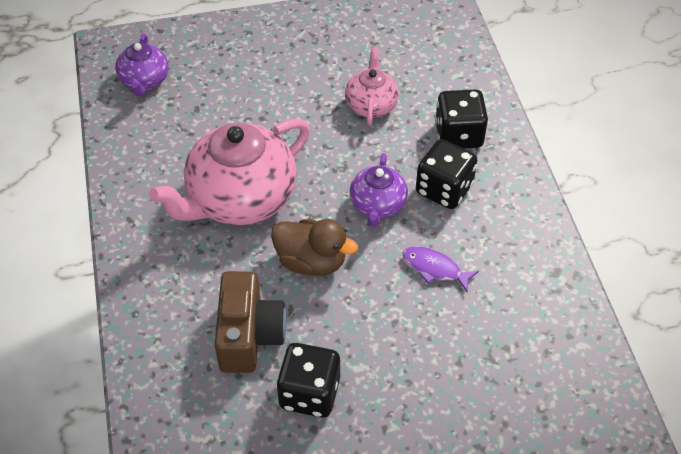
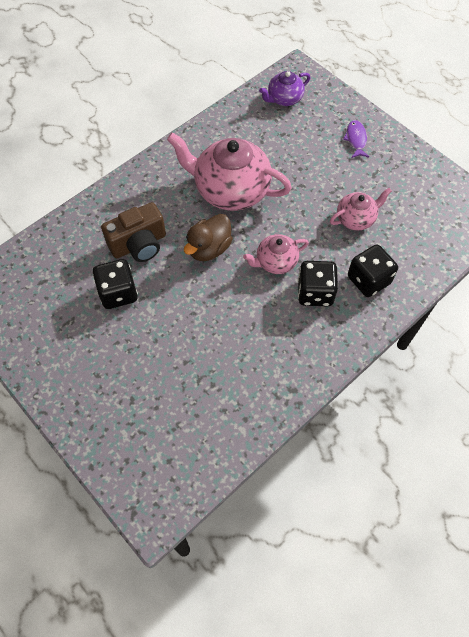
camera: 60 degrees right, 10 degrees up
(311, 261) = (209, 248): brown duck -> brown duck turned 45 degrees clockwise
(377, 205) = (275, 262): purple teapot -> pink teapot
(434, 268) = (247, 316): purple fish -> purple fish (356, 139)

